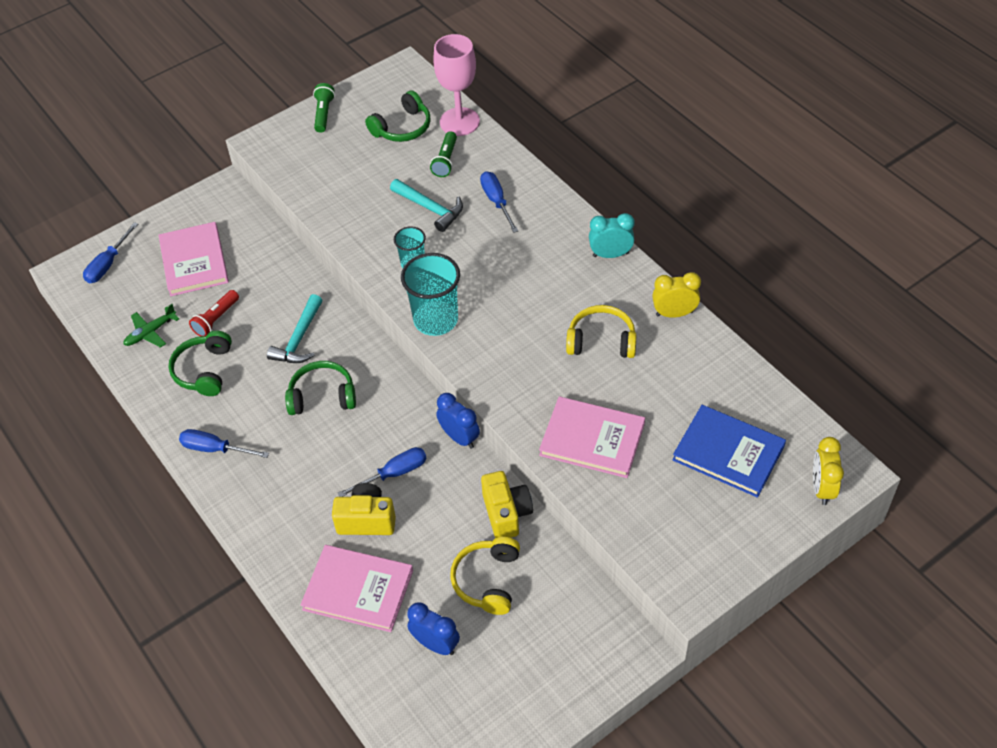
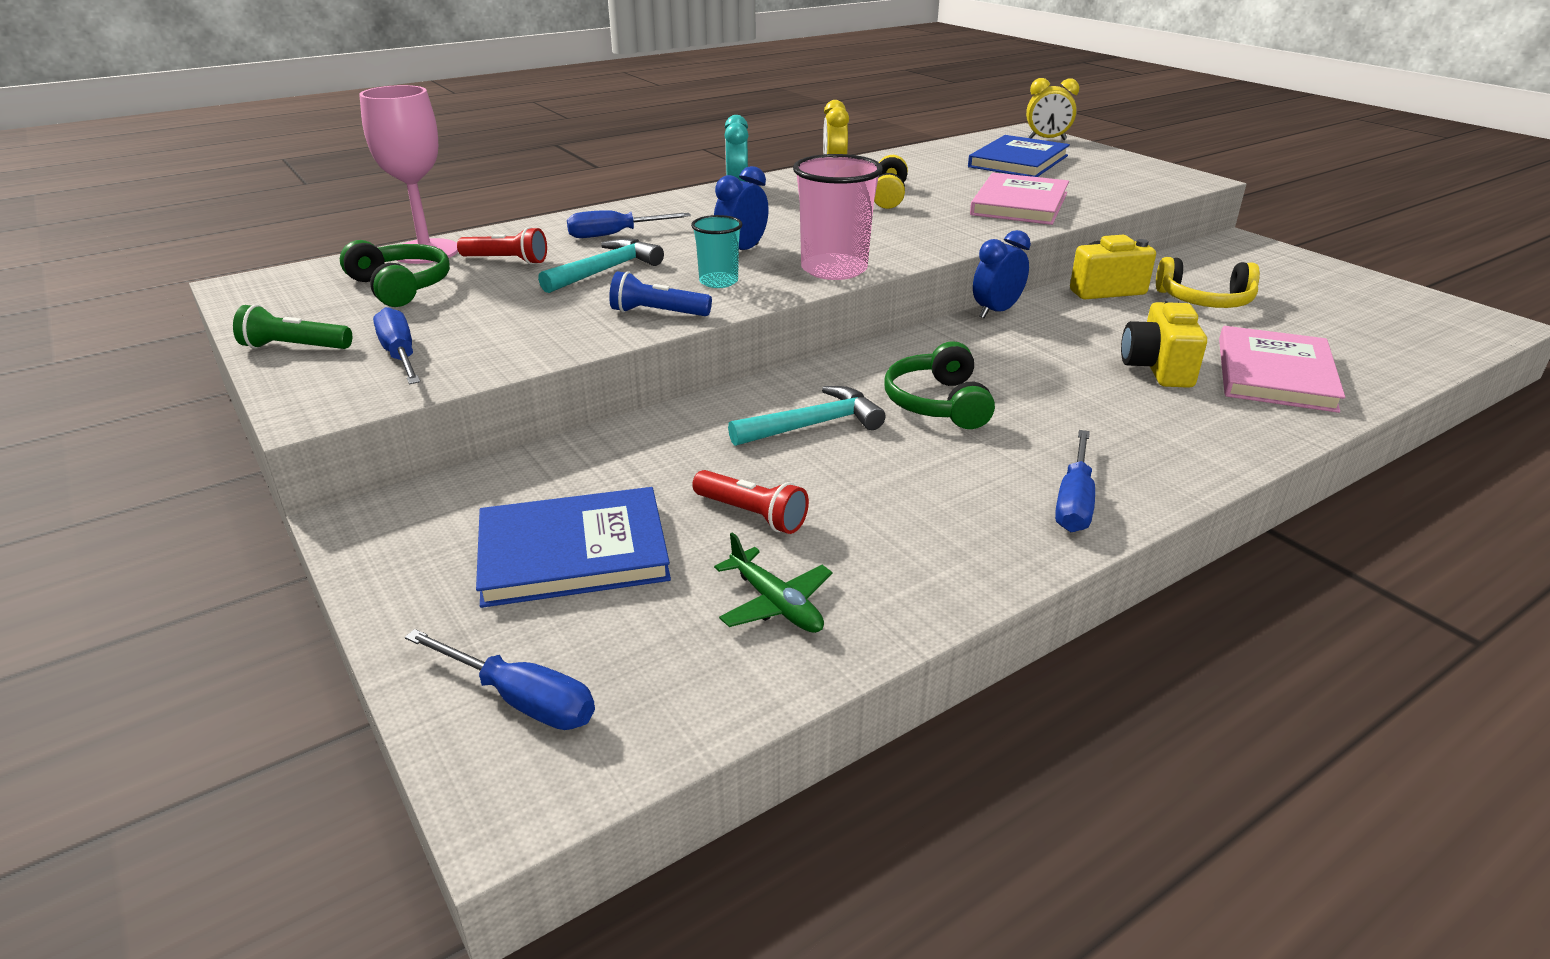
camera: 90 degrees left, 20 degrees down
(194, 261) = (573, 552): pink book -> blue book
(204, 370) = (886, 523): green headphones -> none
(299, 339) = (813, 425): turquoise hammer -> turquoise hammer turned 45 degrees counterclockwise
(364, 242) = (657, 313): none -> blue flashlight
(394, 474) = (1070, 351): blue screwdriver -> blue screwdriver (400, 355)
(435, 320) = (834, 269): turquoise cup -> pink cup
(435, 644) = (1315, 328): blue clock -> blue clock (742, 251)
(445, 161) = (506, 260): green flashlight -> red flashlight

